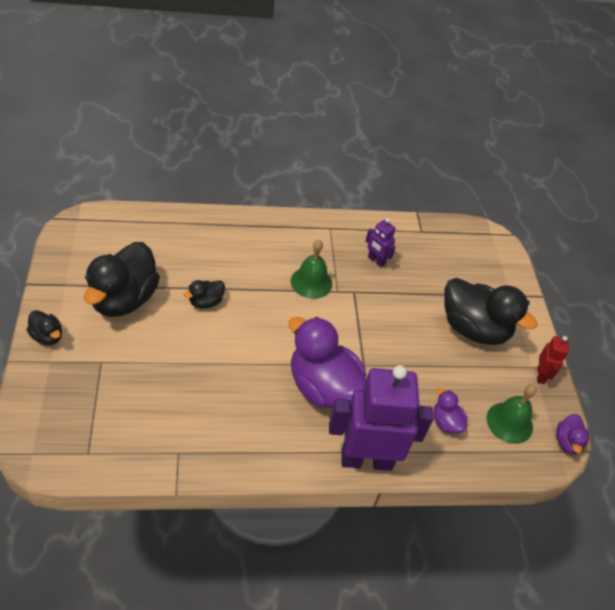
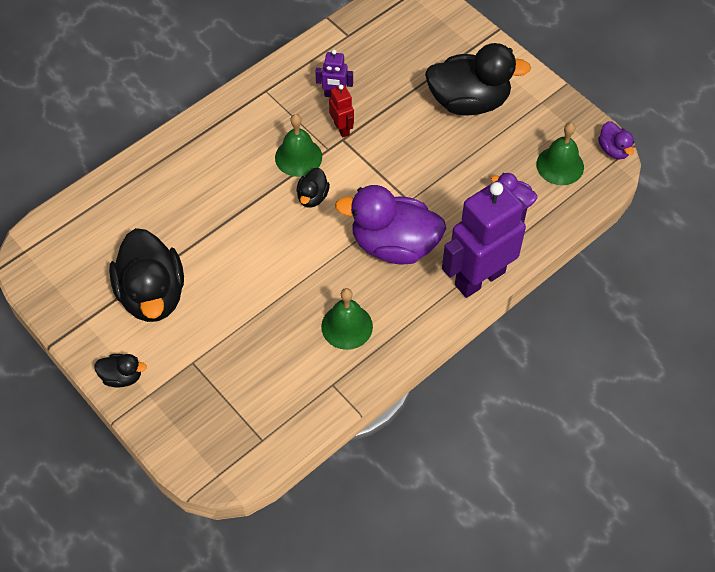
camera: 30 degrees left, 10 degrees up
(206, 302) = (226, 243): black duck -> black duck (312, 197)
(231, 419) = (347, 326): none -> green bell
(541, 375) = (553, 105): red robot -> red robot (342, 128)

